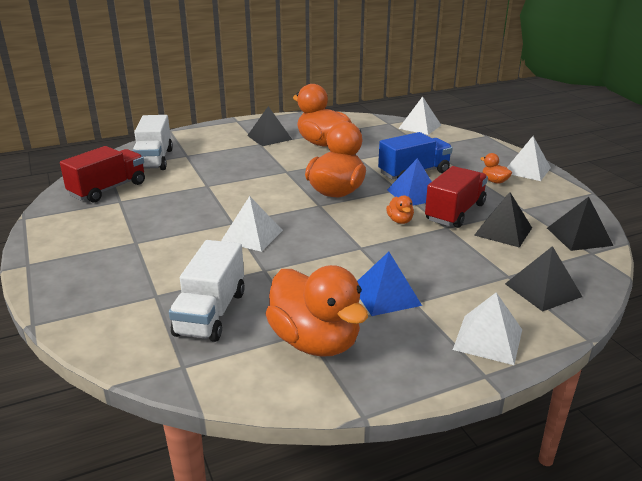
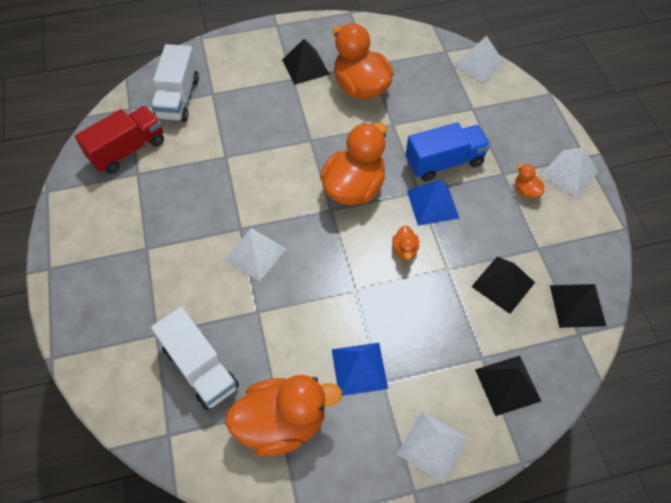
camera: 10 degrees right, 30 degrees up
(211, 313) = (200, 368): white truck -> white truck turned 60 degrees counterclockwise
(315, 341) = (282, 422): orange duck -> orange duck turned 75 degrees counterclockwise
(455, 212) = (465, 243): red truck -> none

